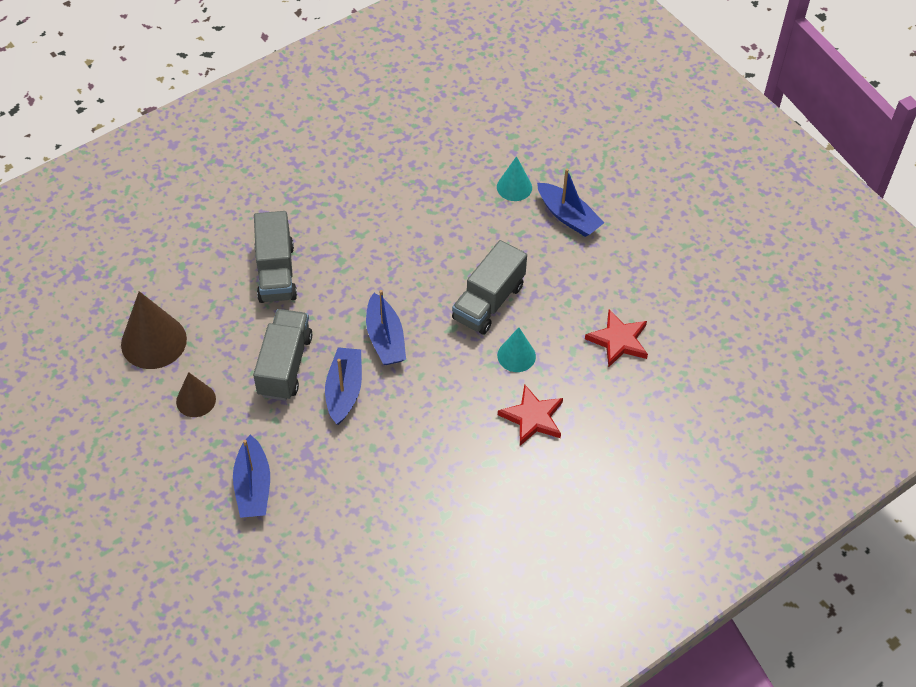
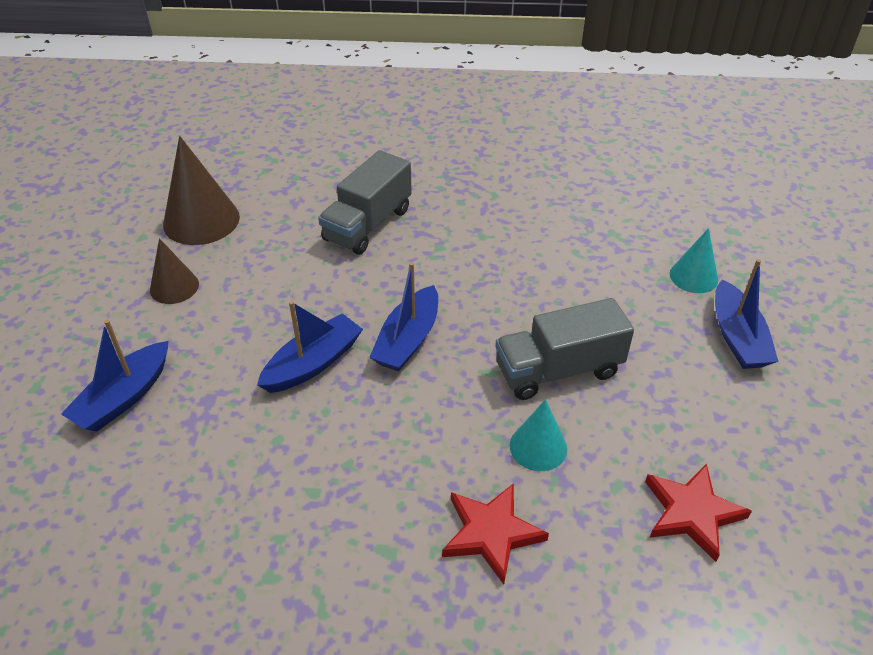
camera: 40 degrees right, 10 degrees down
(285, 365) = (285, 305): grey truck -> none

